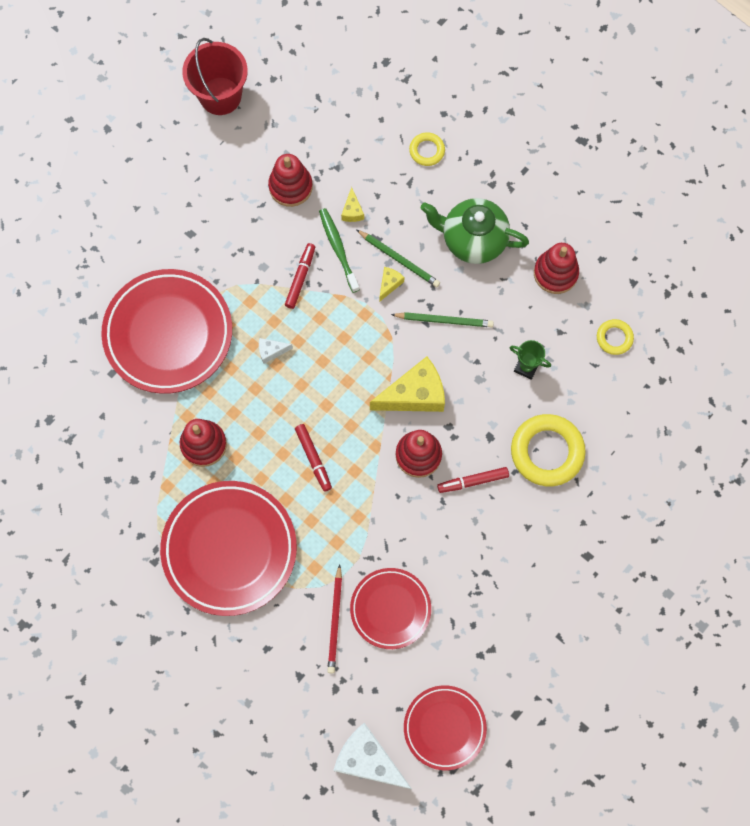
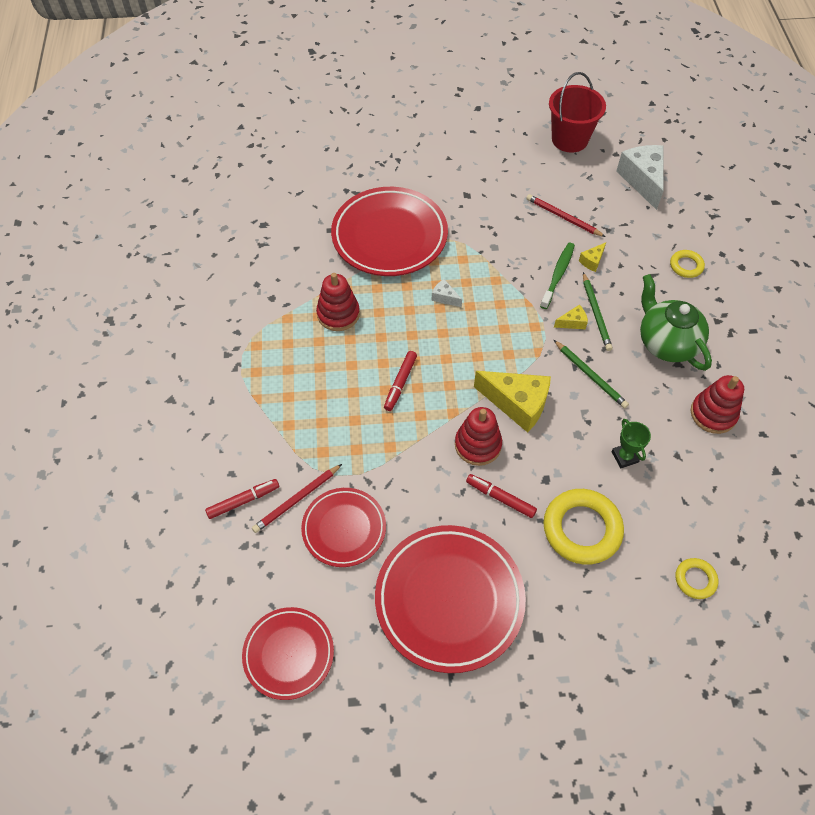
camera: 45 degrees right, 15 degrees down
(229, 549) = (281, 389): red plate -> red plate (449, 599)
(290, 187) = (563, 217): red stacking toy -> red pencil
(300, 278) = (512, 271): red marker -> red marker (243, 501)
(368, 760) = (209, 619): white cheese -> white cheese (642, 180)
(614, 338) = (721, 496): yellow ring -> yellow ring (695, 580)

